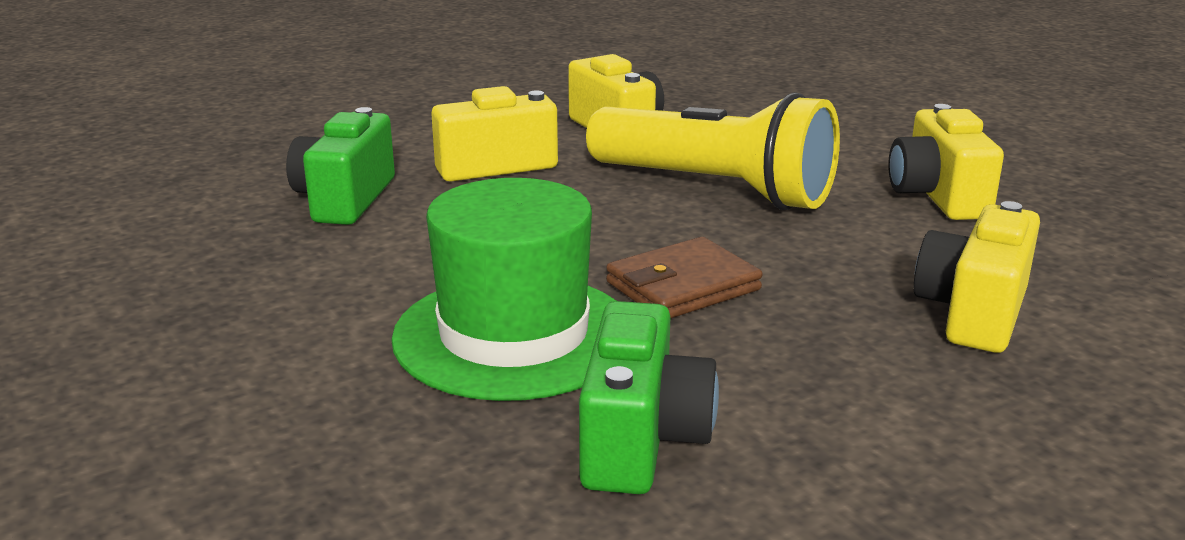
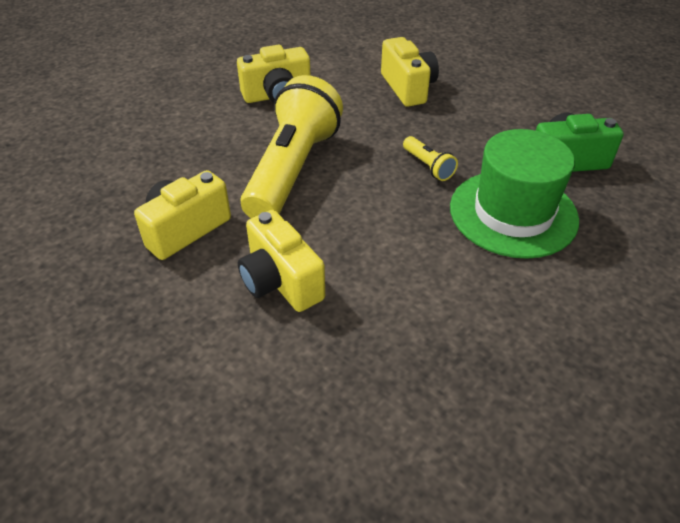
camera: 105 degrees left, 20 degrees up
(345, 200) = (377, 351): green camera -> none
(682, 286) = (428, 166): brown wallet -> yellow flashlight
(973, 313) = (408, 88): yellow camera -> yellow camera turned 120 degrees counterclockwise

